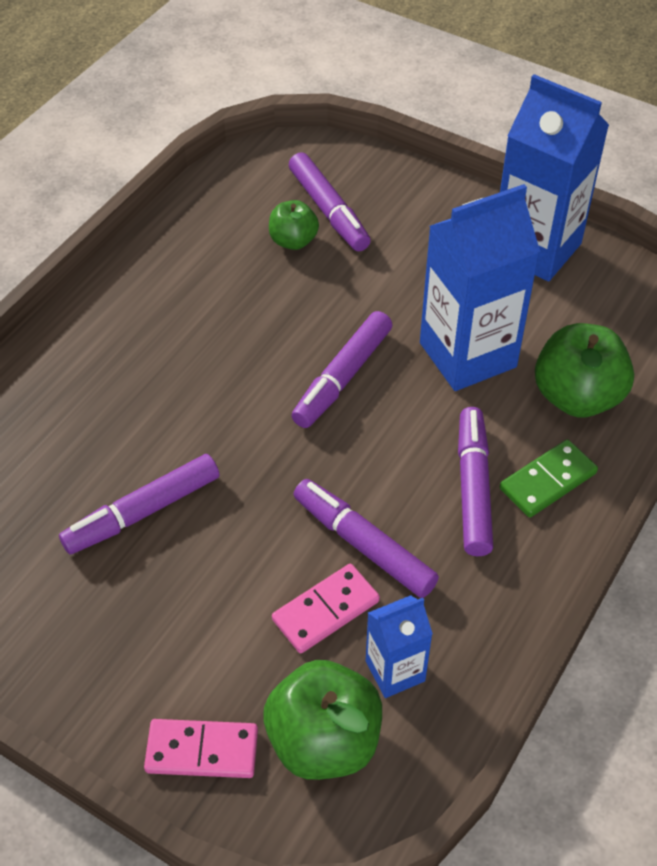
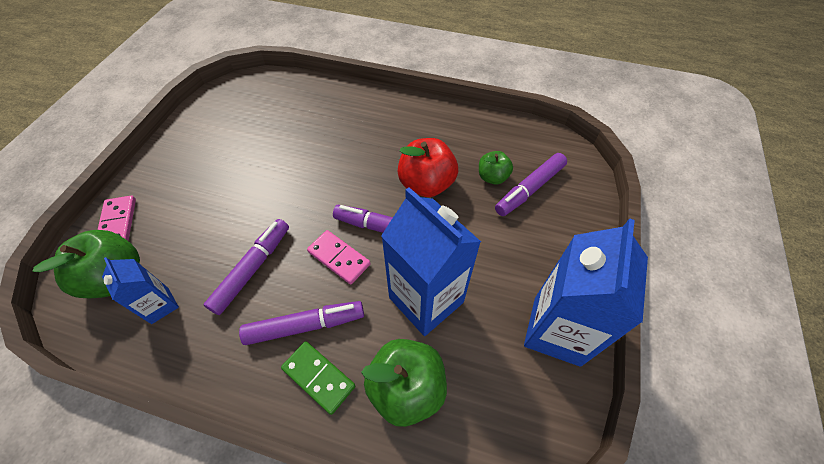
camera: 75 degrees right, 5 degrees up
(142, 512) = (266, 161): purple marker -> none
(278, 314) = (426, 184): none -> red apple
(326, 611) = (204, 259): pink domino -> pink domino (339, 258)

